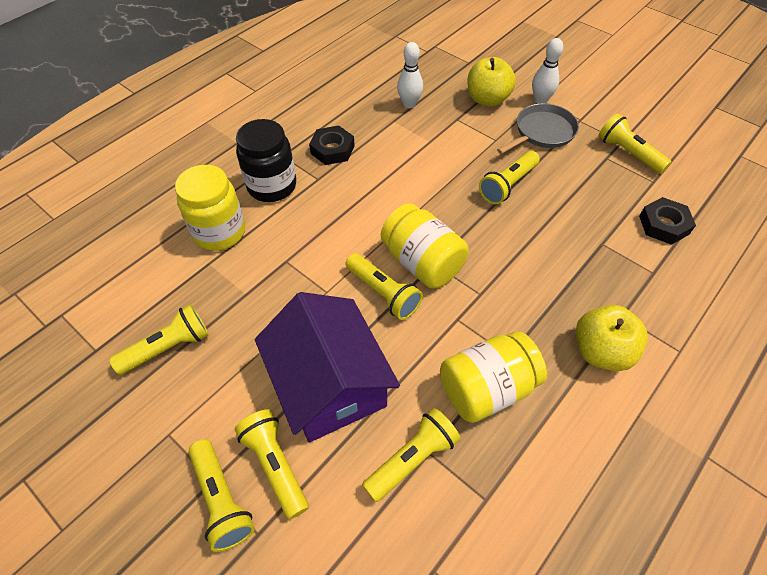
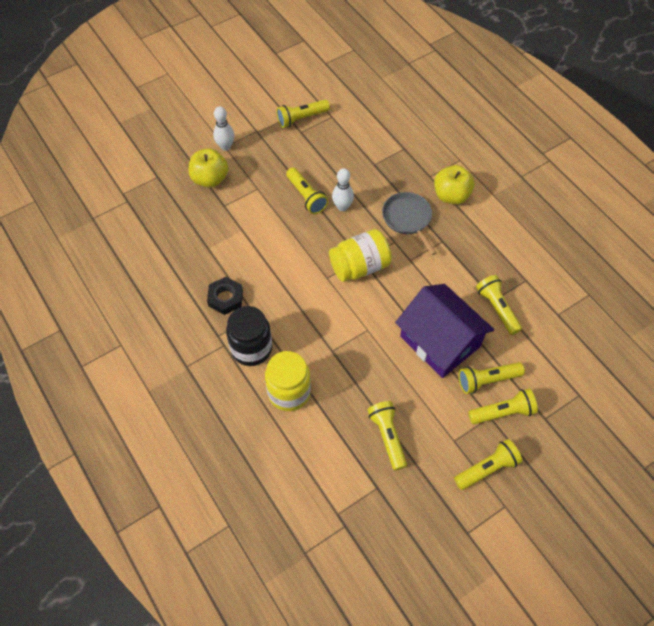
camera: 75 degrees left, 5 degrees up
(329, 384) = (440, 341): purple house -> purple house turned 60 degrees clockwise
(384, 293) = (378, 295): yellow flashlight -> yellow flashlight (487, 468)
(409, 104) = (192, 232): white bowling pin -> white bowling pin (342, 207)
(486, 389) = (462, 259): yellow jar -> none
(542, 132) = (261, 158): grey pan -> grey pan (407, 219)
(664, 225) = (370, 127): black nut -> none

